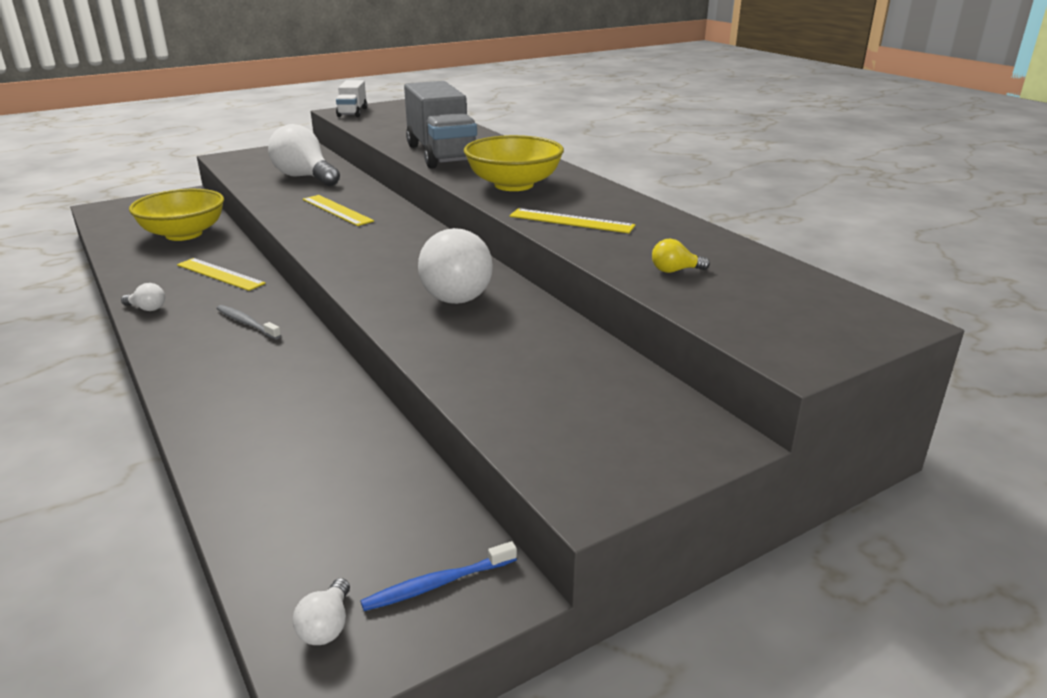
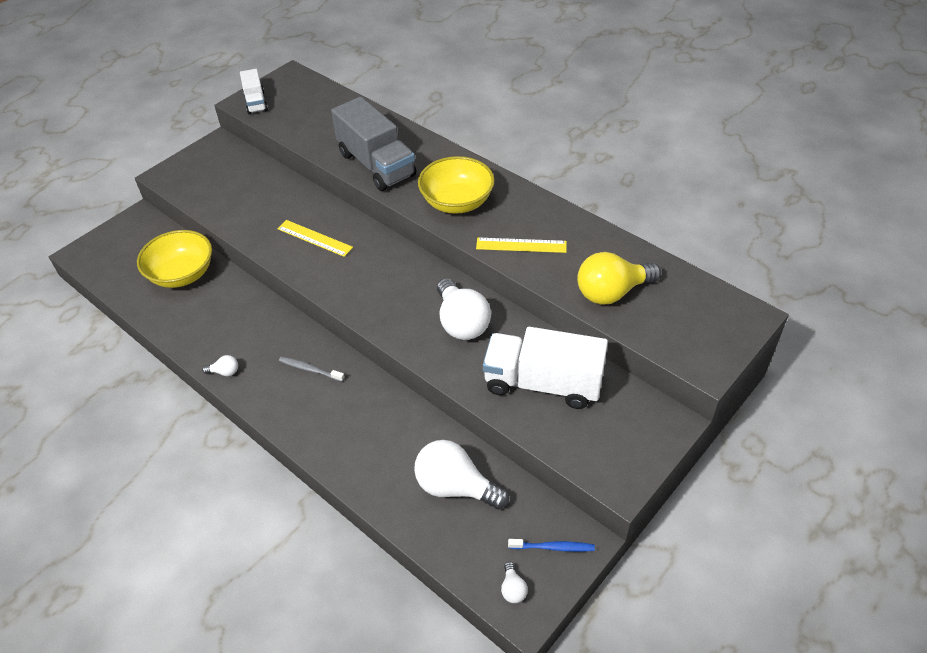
camera: 15 degrees left, 20 degrees up
(220, 274) = (250, 319): yellow ruler -> none
(305, 177) = (256, 194): white light bulb -> white light bulb (455, 487)
(437, 584) = (553, 547): blue toothbrush -> blue toothbrush turned 135 degrees counterclockwise
(530, 362) = (543, 383): none -> white truck
(675, 271) = (611, 292): yellow light bulb -> yellow light bulb, size x2.34

